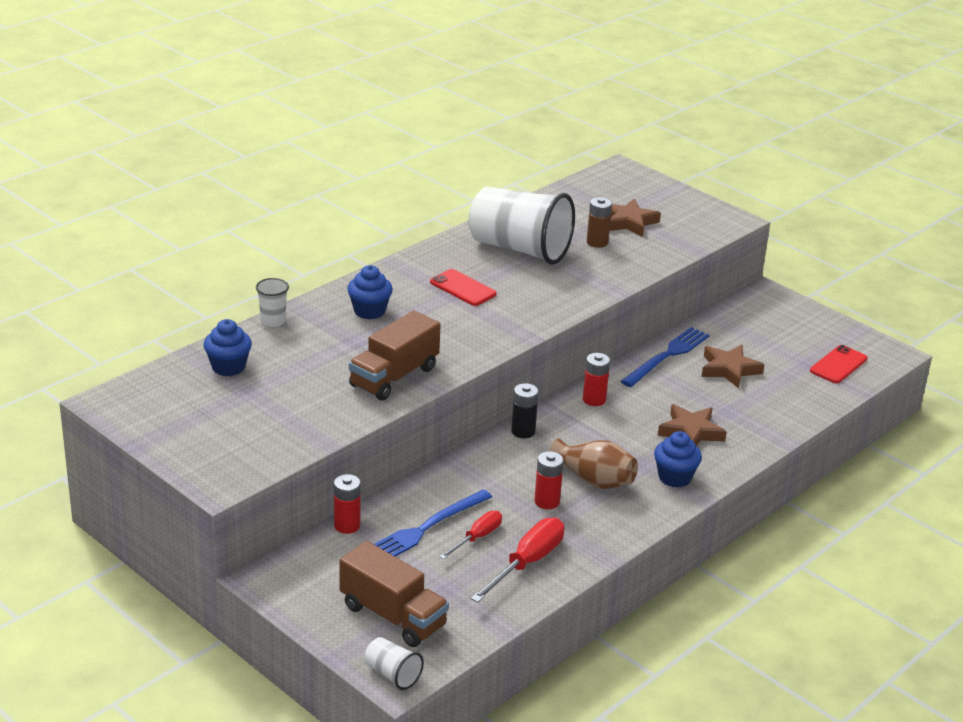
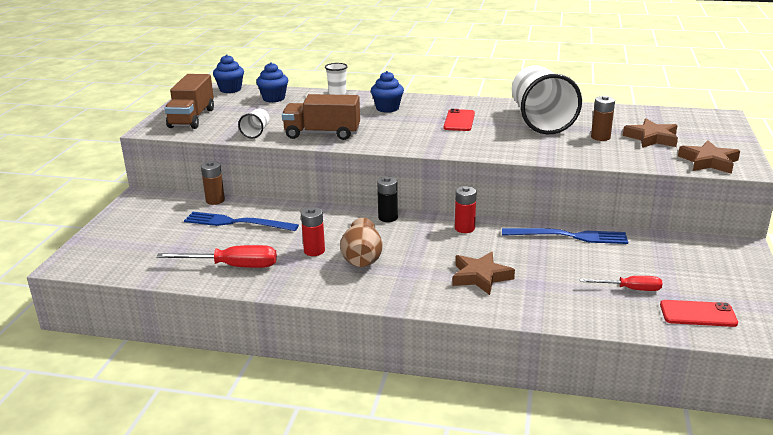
camera: 60 degrees right, 5 degrees down
(347, 525) = (215, 200): red battery -> brown battery
(392, 674) = (71, 261): white cup -> white cup (256, 132)
(393, 616) = (133, 242): brown truck -> brown truck (192, 118)
(477, 537) = (245, 241): red screwdriver -> red screwdriver (630, 289)
(674, 477) = (408, 289): blue cupcake -> blue cupcake (230, 89)
(729, 369) = (596, 266): brown star -> brown star (709, 162)

